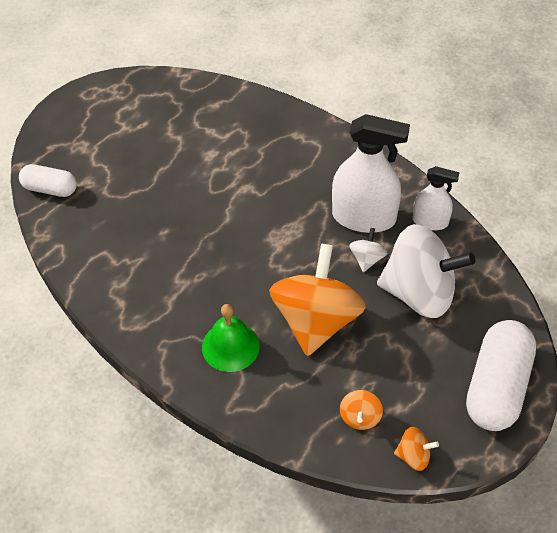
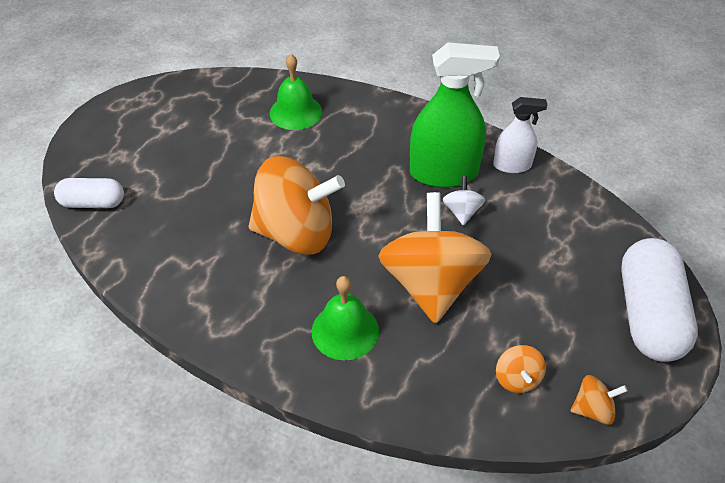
camera: 15 degrees left, 5 degrees down
(215, 250) = (296, 233): none -> orange spinning top
(247, 130) = (295, 112): none -> green bell
(364, 217) = (443, 173): white spray bottle -> green spray bottle
(419, 292) = (529, 235): white spinning top -> none

